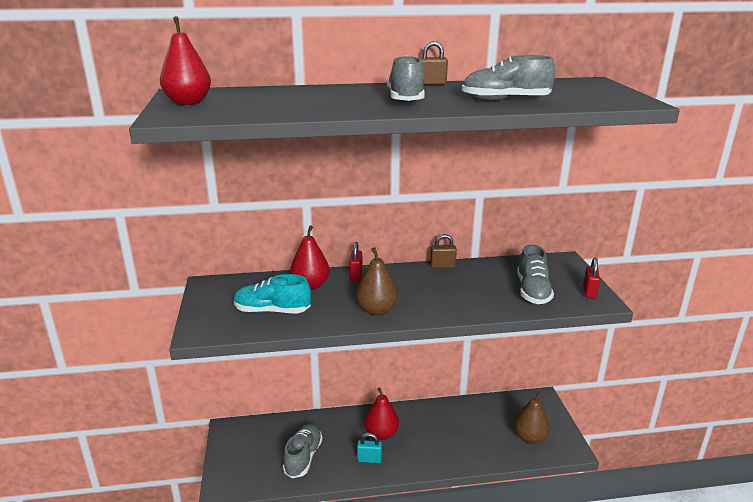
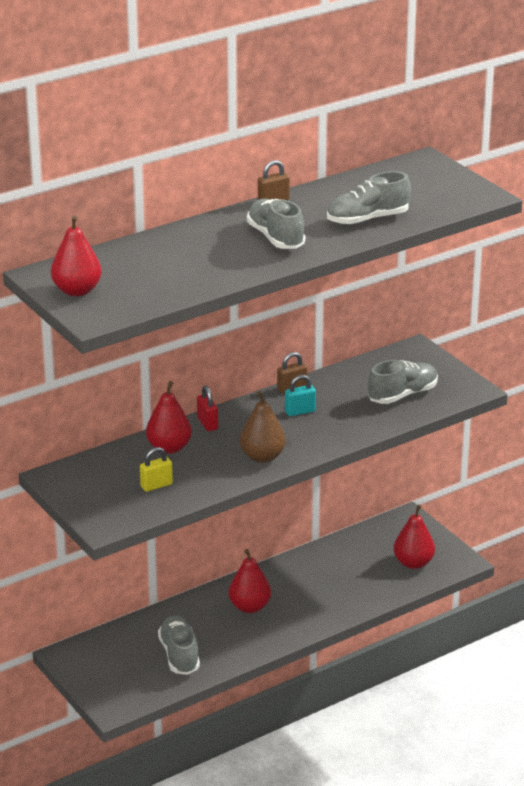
camera: 25 degrees left, 5 degrees up
(272, 311) = (156, 485): turquoise shoe -> yellow padlock
(369, 459) = (254, 635): turquoise padlock -> turquoise padlock (300, 411)
(529, 437) = (413, 563): brown pear -> red pear
(532, 291) = (402, 395): grey shoe -> grey shoe turned 105 degrees counterclockwise
(589, 292) = (458, 382): red padlock -> none

